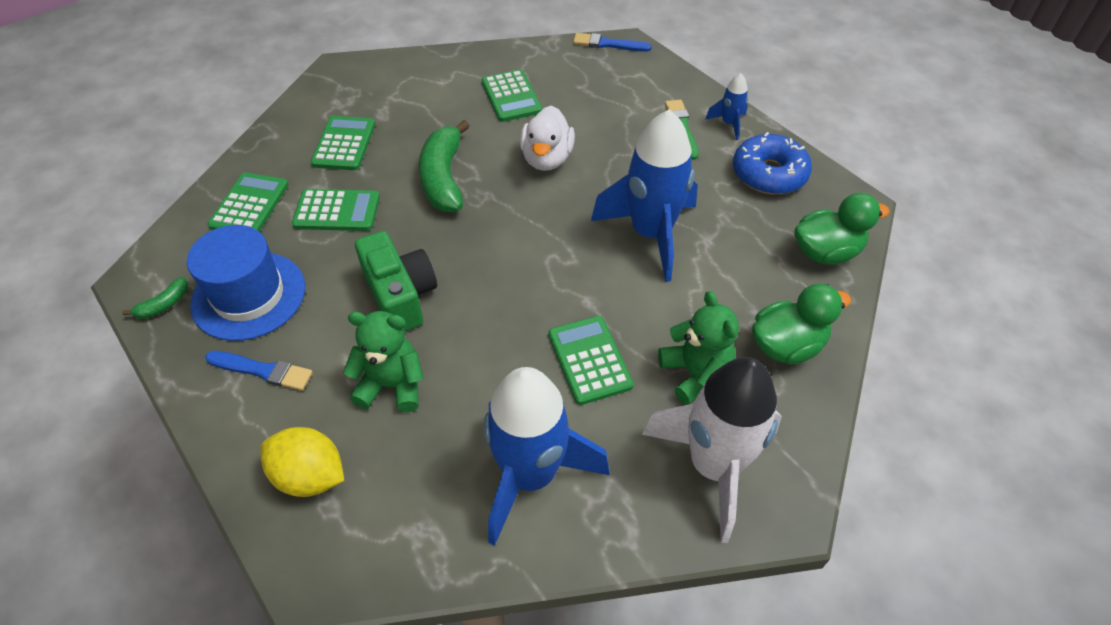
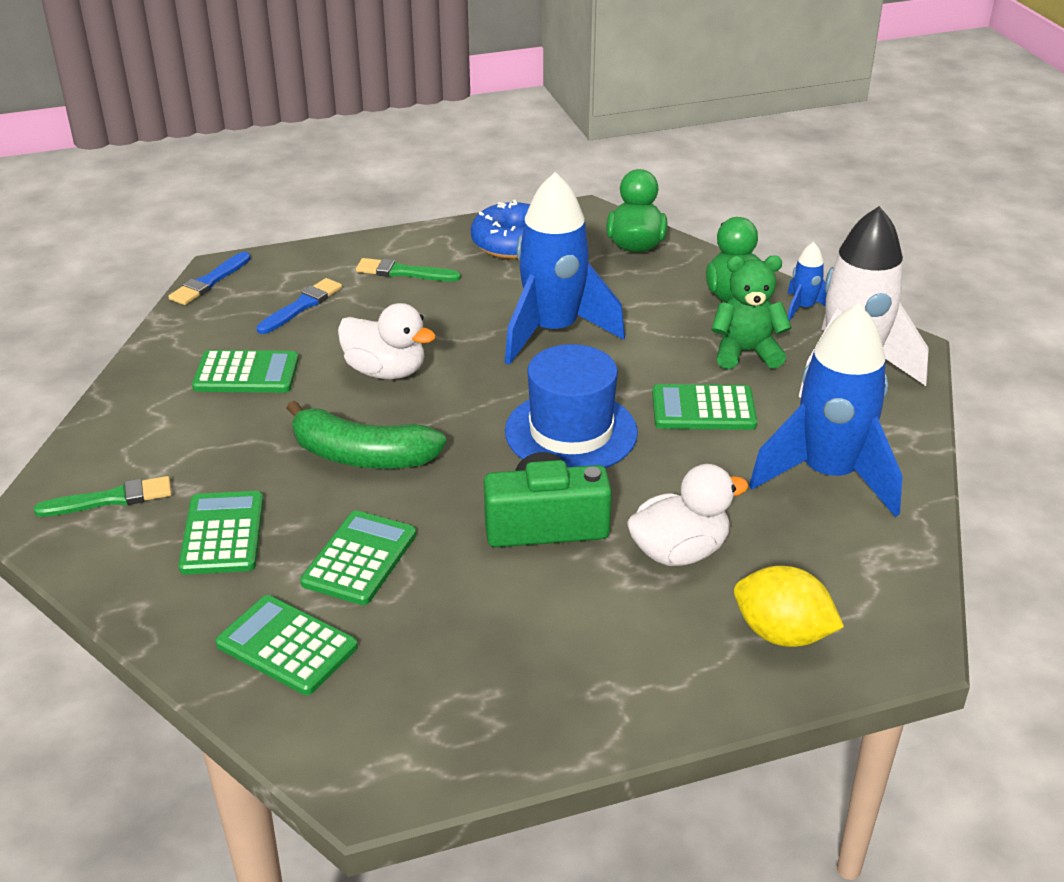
camera: 70 degrees left, 15 degrees down
(164, 305) = (441, 755): green banana -> none
(249, 295) = (472, 662): blue hat -> blue hat (571, 432)
(262, 370) = (610, 660): blue brush -> blue brush (301, 306)
(310, 476) = (782, 634): yellow lemon -> yellow lemon turned 75 degrees clockwise
(344, 144) = (222, 534): green calculator -> green calculator turned 60 degrees clockwise
(362, 89) = (110, 499): none -> green brush
(392, 385) = (679, 552): green teddy bear -> white duck
(729, 124) = (421, 244): blue rocket -> blue rocket (803, 308)

